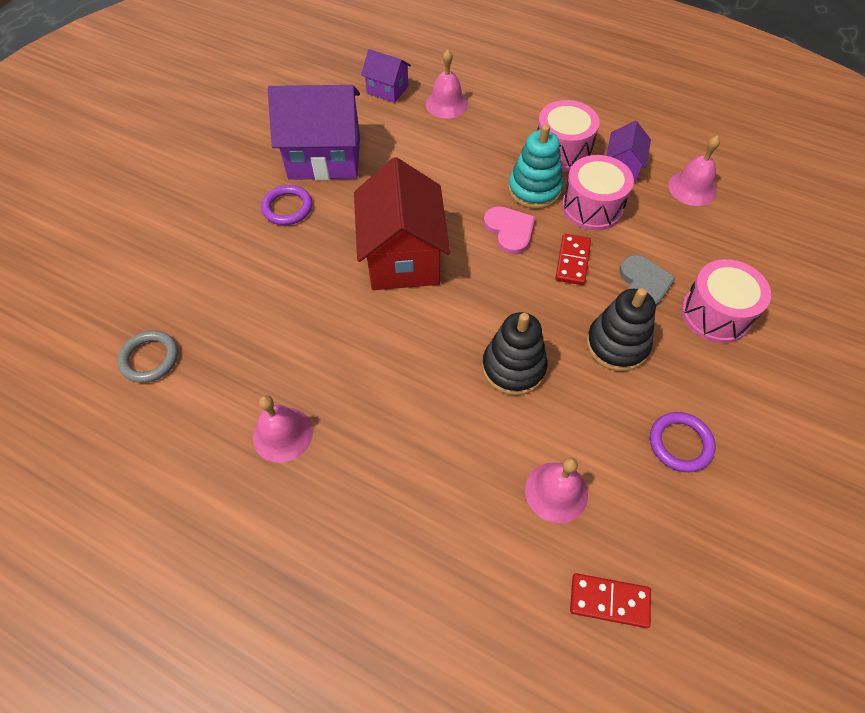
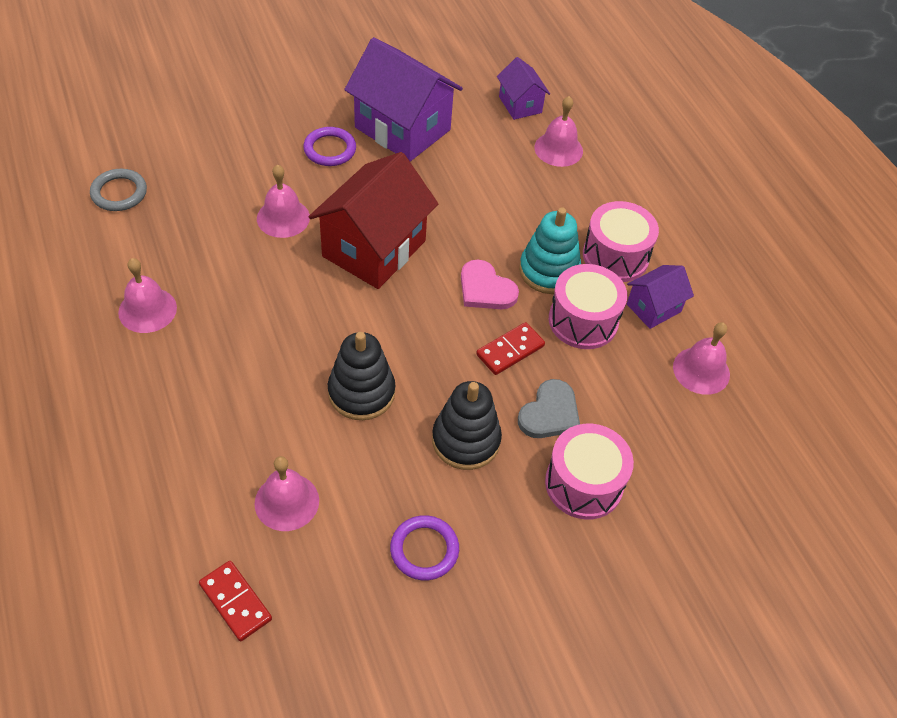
camera: 35 degrees right, 5 degrees down
(310, 282) = (283, 218): none -> pink bell
(509, 231) = (485, 289): pink heart -> pink heart turned 120 degrees clockwise

